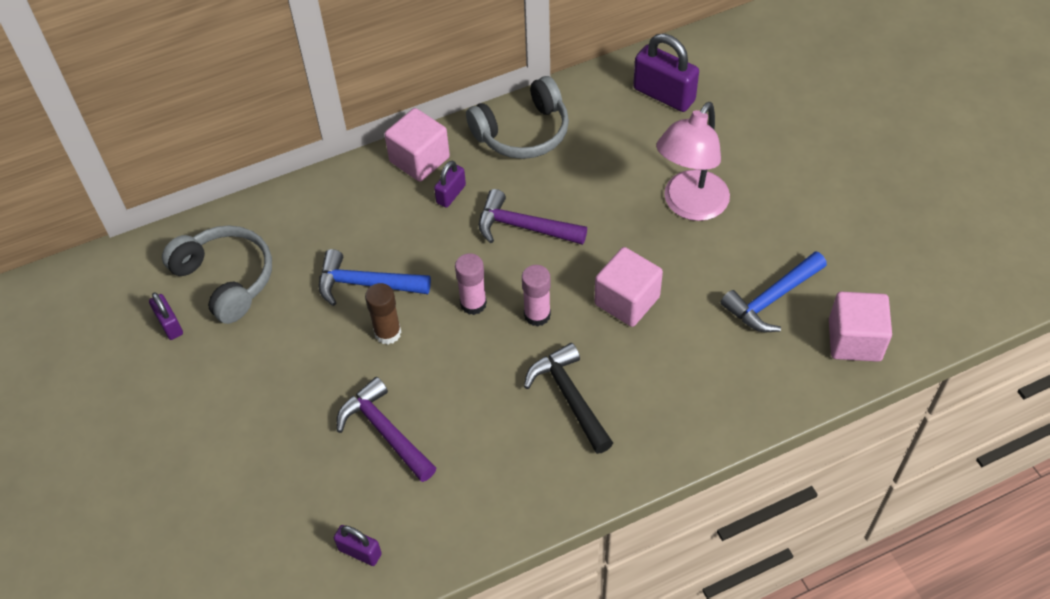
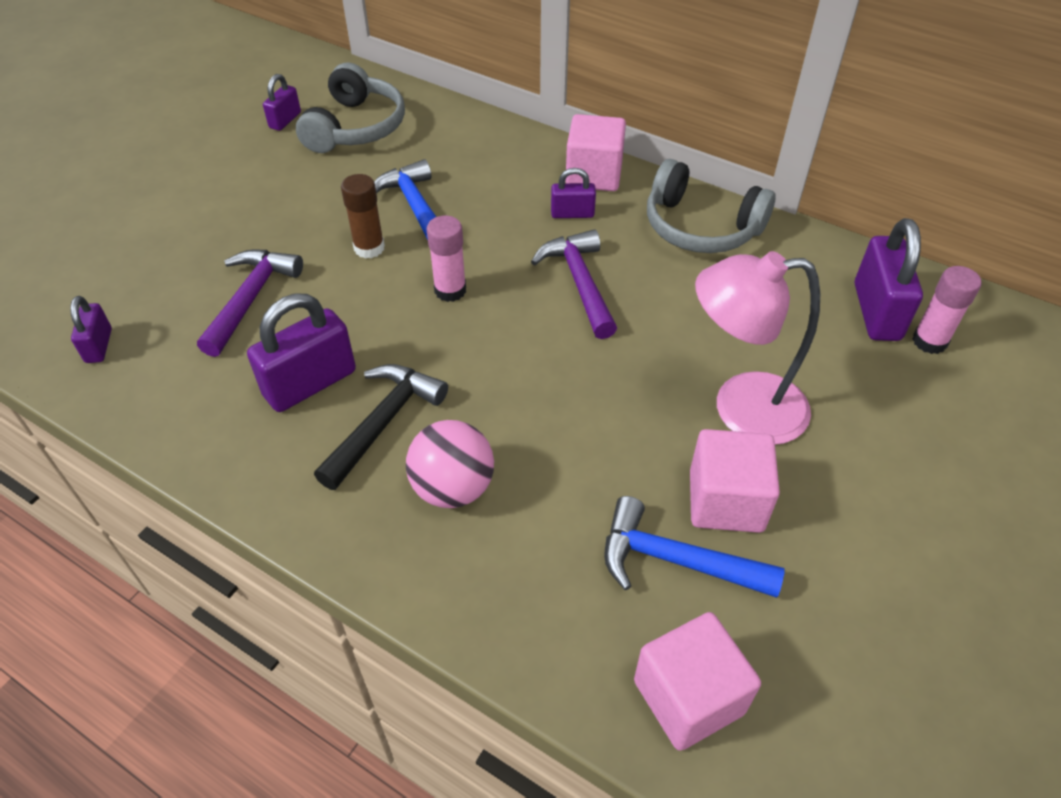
camera: 55 degrees right, 5 degrees down
(502, 426) = (310, 383): none -> purple padlock
(537, 315) = (474, 345): pink glue stick -> pink glue stick (929, 341)
(627, 301) = (553, 413): pink cube -> pink cube (726, 501)
(649, 382) = (453, 488): none -> pink ball

